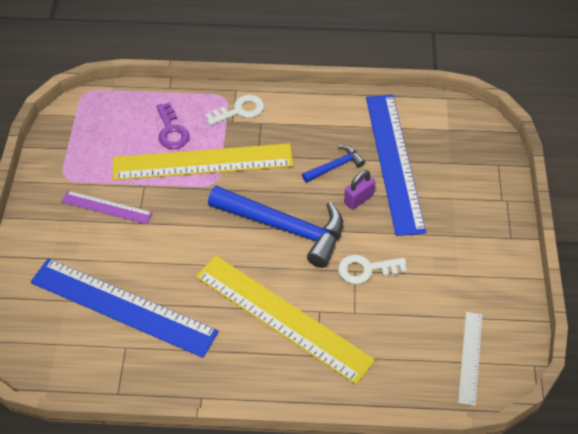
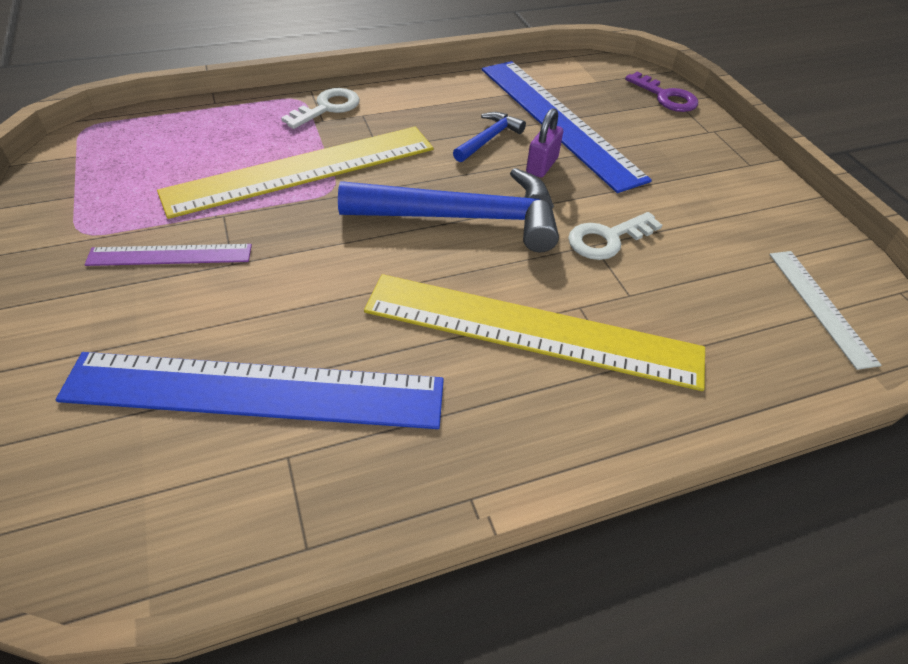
camera: 25 degrees left, 5 degrees down
(171, 131) = (238, 145): purple key -> purple key (666, 97)

